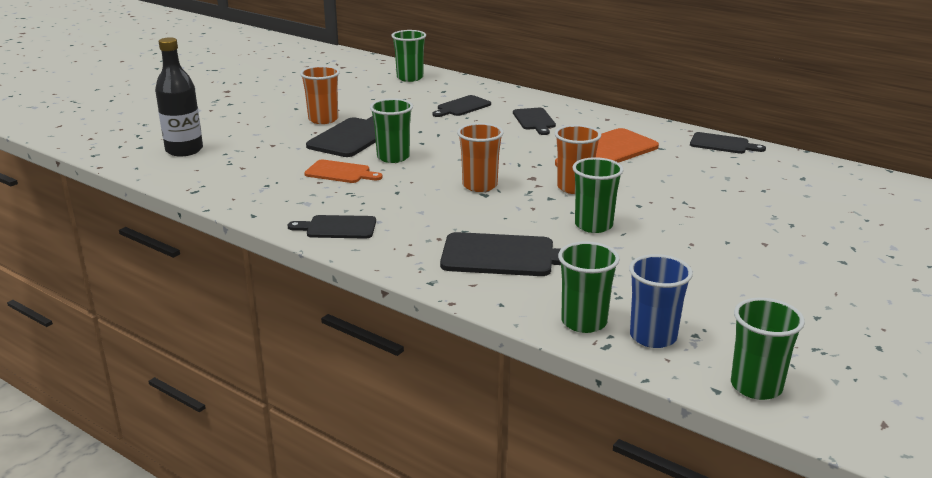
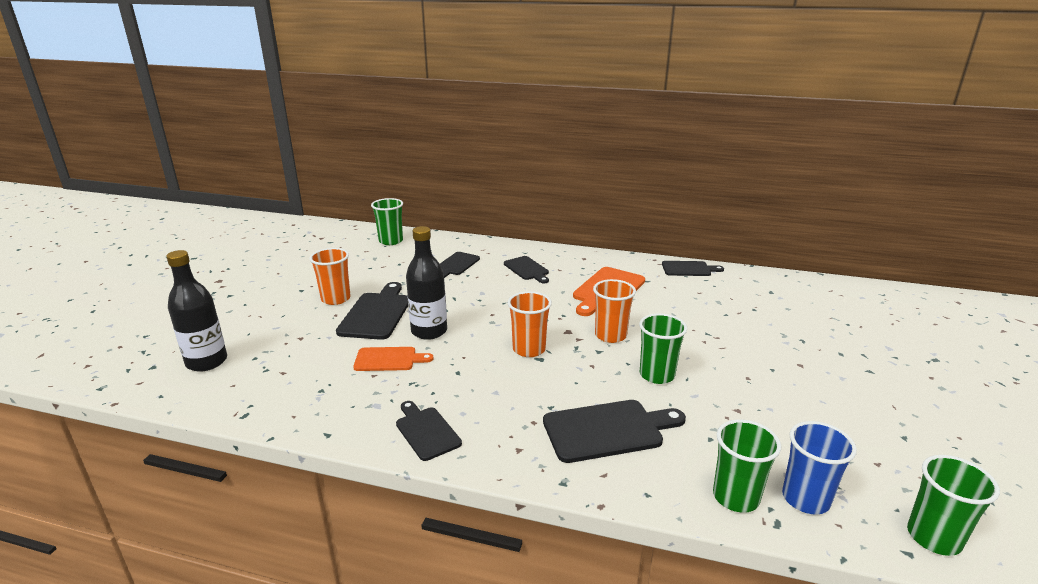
camera: 20 degrees left, 0 degrees up
(337, 227) = (426, 431): black cutting board -> black cutting board turned 75 degrees clockwise
(393, 157) = (429, 331): green cup -> black bottle

